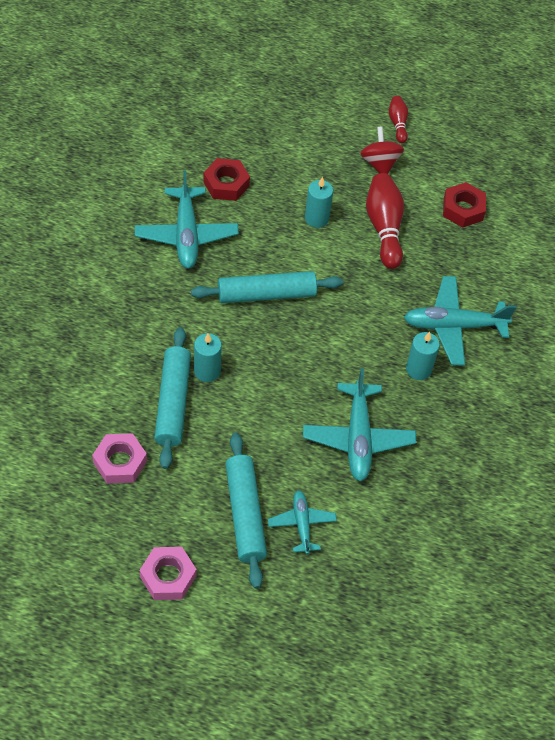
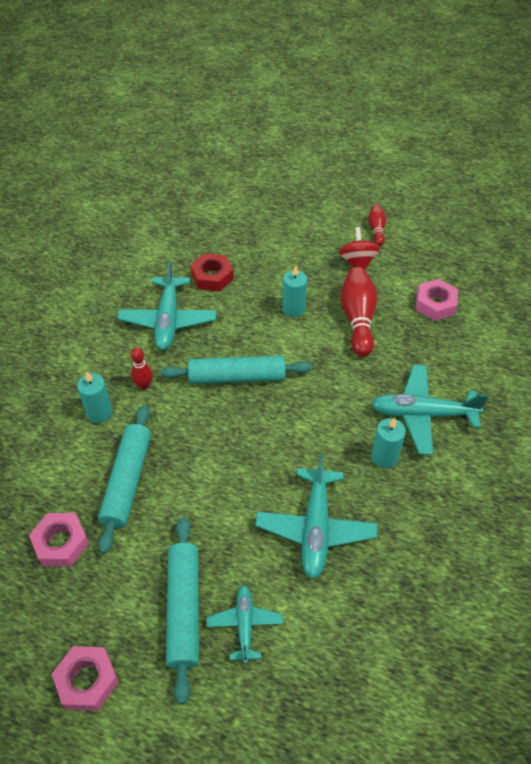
camera: 10 degrees right, 5 degrees down
(173, 306) = (144, 385): none -> red bowling pin
(207, 371) = (167, 450): turquoise candle -> turquoise candle (99, 412)
(463, 209) = (435, 304): red nut -> pink nut

